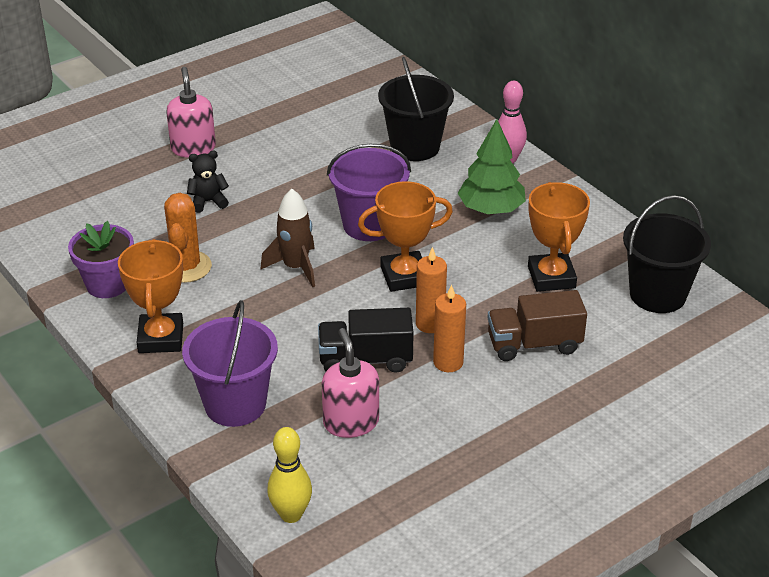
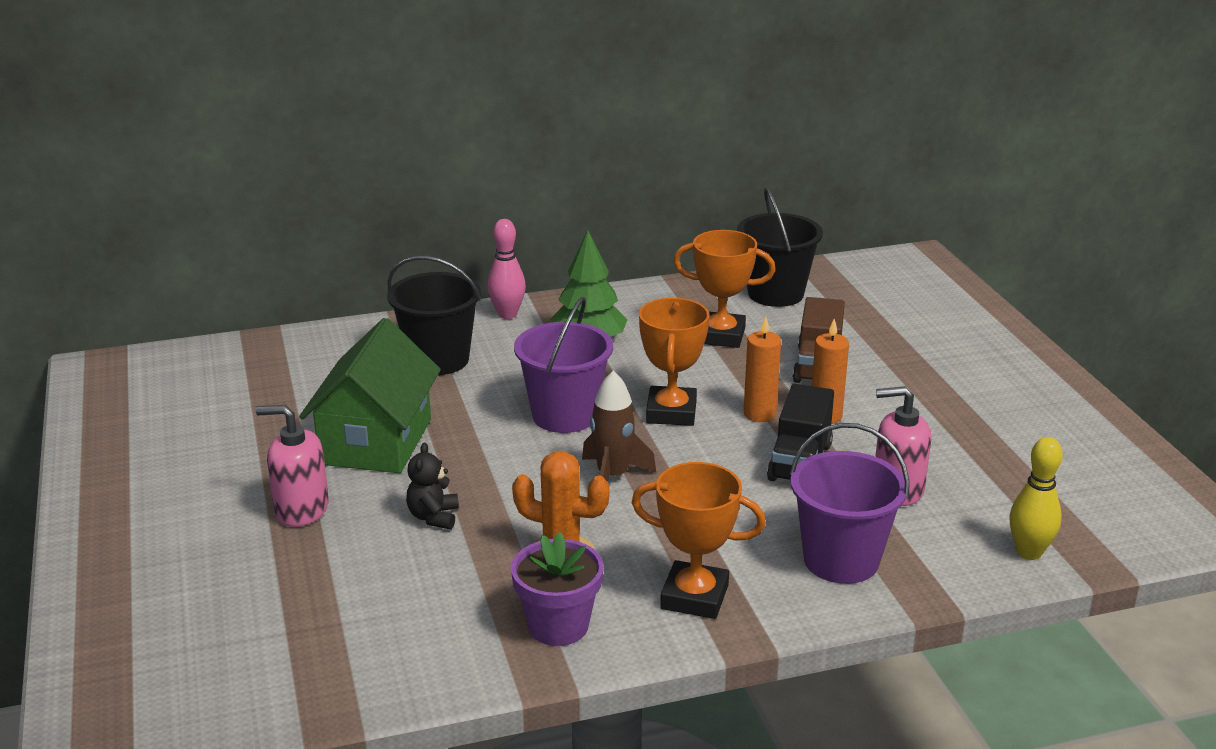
camera: 70 degrees left, 10 degrees down
(288, 153) = (376, 442): none -> green house

